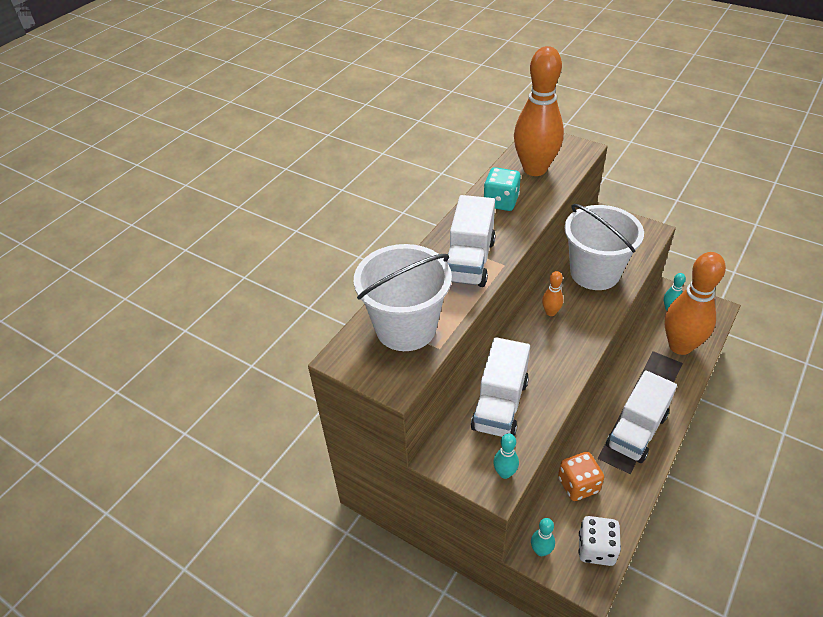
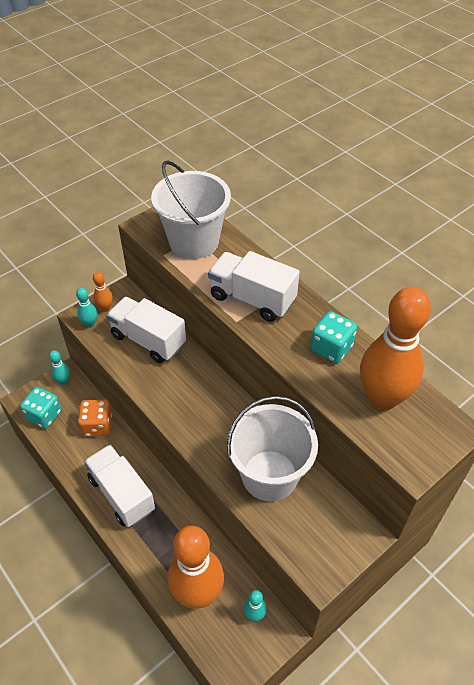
camera: 105 degrees right, 5 degrees up
(550, 312) = (230, 413): orange bowling pin -> orange bowling pin (105, 308)
(596, 549) = (44, 415): white dice -> turquoise dice

